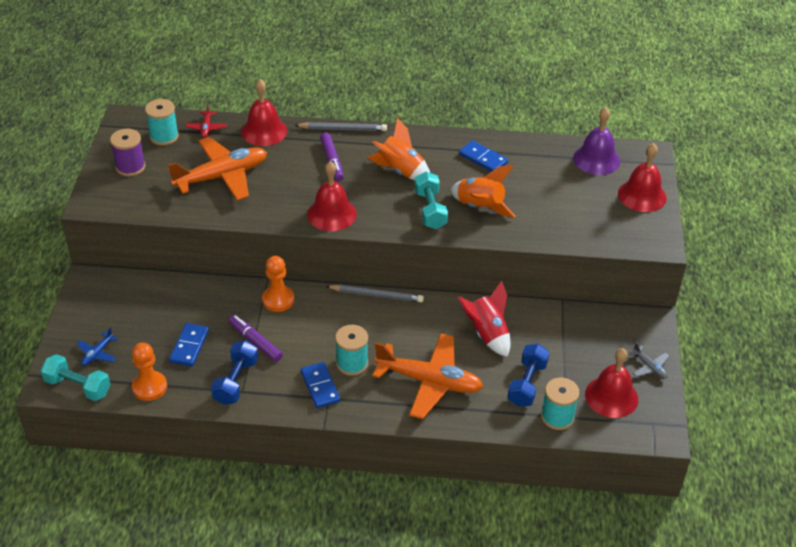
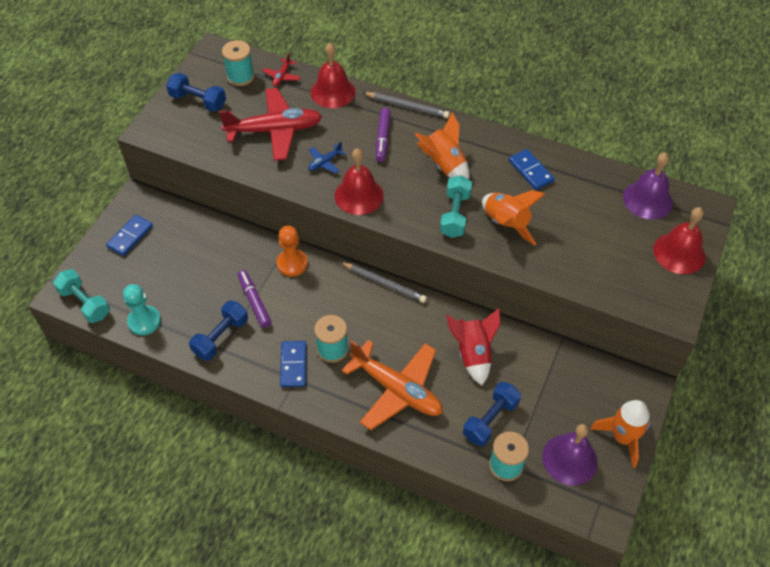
camera: 20 degrees right, 10 degrees up
(97, 353) = (114, 274): blue plane -> blue plane (325, 162)
(130, 167) = (198, 101): purple spool -> blue dumbbell
(149, 387) = (144, 321): orange pawn -> turquoise pawn
(189, 346) = (195, 290): blue domino -> blue domino (130, 236)
(222, 176) = (274, 130): orange plane -> red plane
(611, 396) = (569, 459): red bell -> purple bell
(649, 367) = (622, 437): grey plane -> orange rocket

